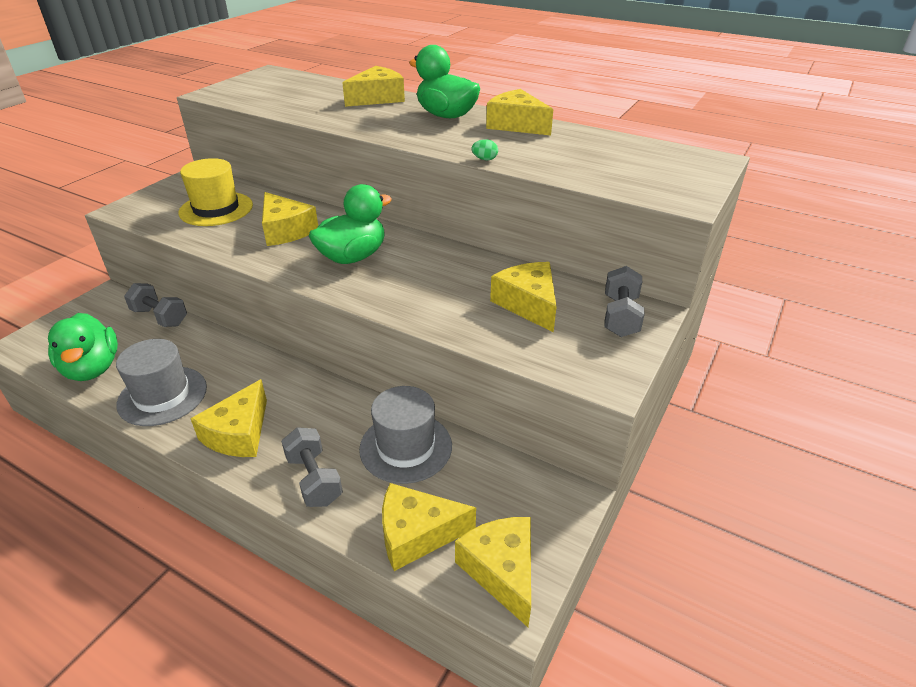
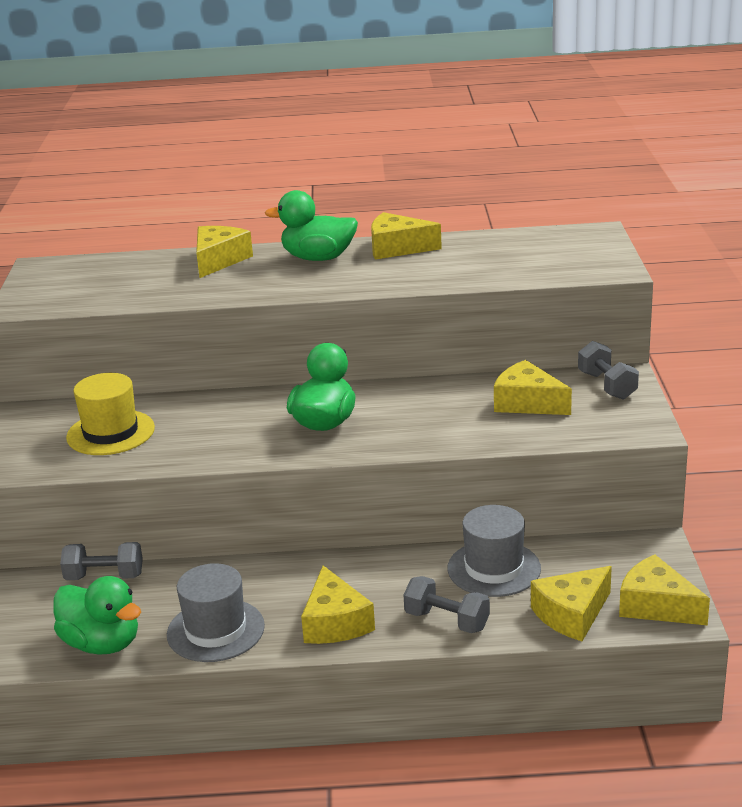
camera: 30 degrees left, 10 degrees down
(286, 230) = (221, 425): yellow cheese -> none
(484, 159) = (416, 286): green egg -> none

